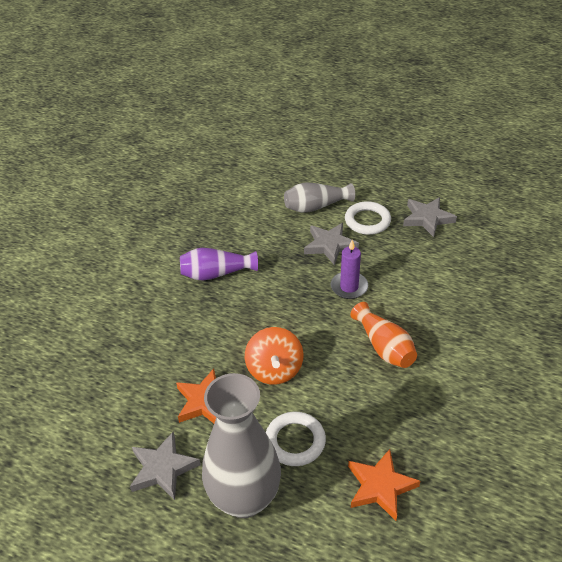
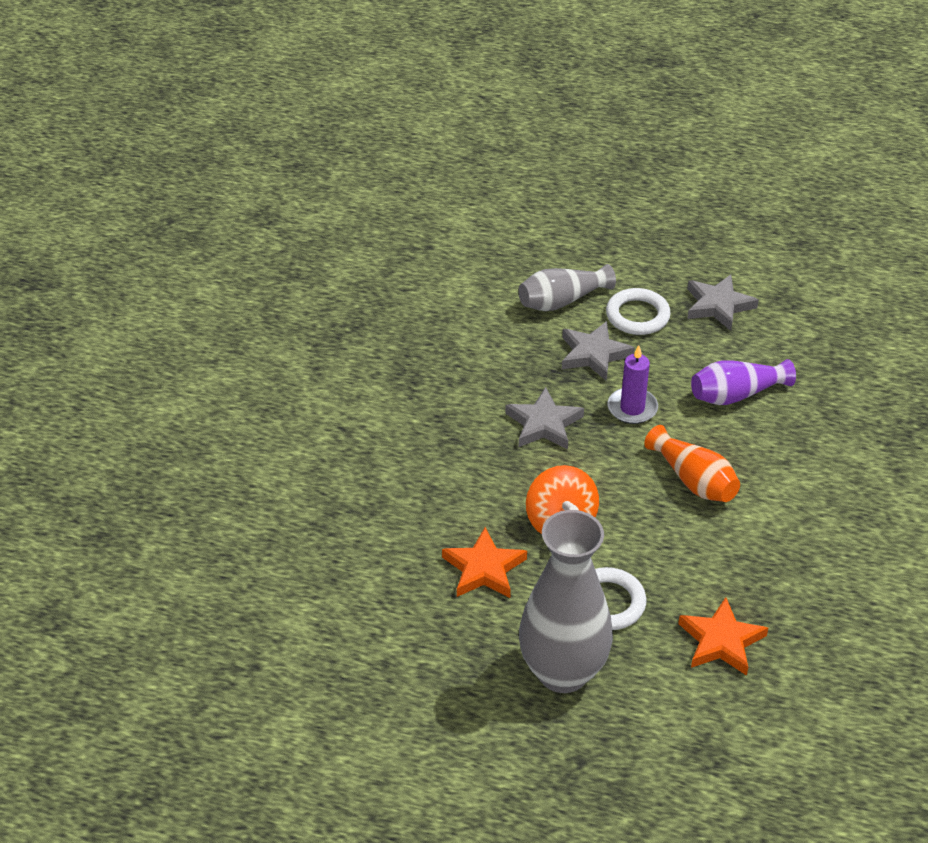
camera: 10 degrees left, 0 degrees up
(163, 468) = (453, 651): grey star -> grey star (544, 424)
(216, 273) = (449, 406): purple vase -> purple vase (736, 394)

